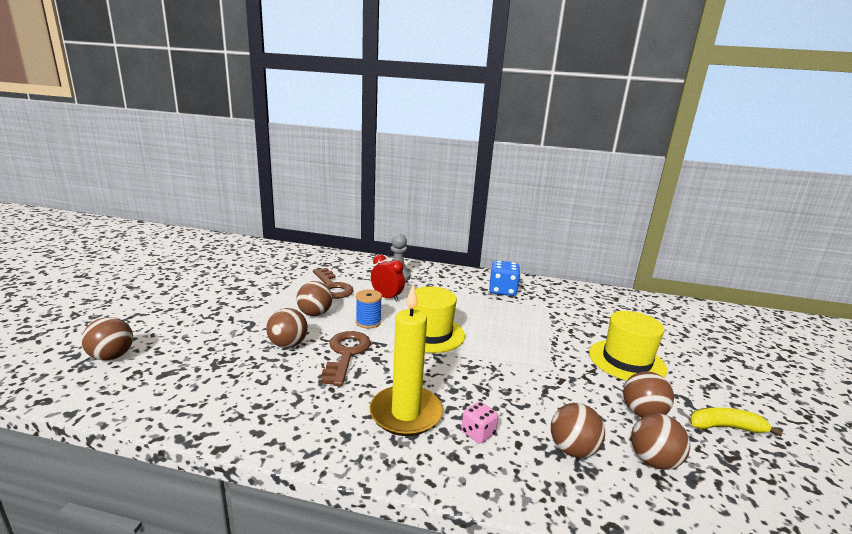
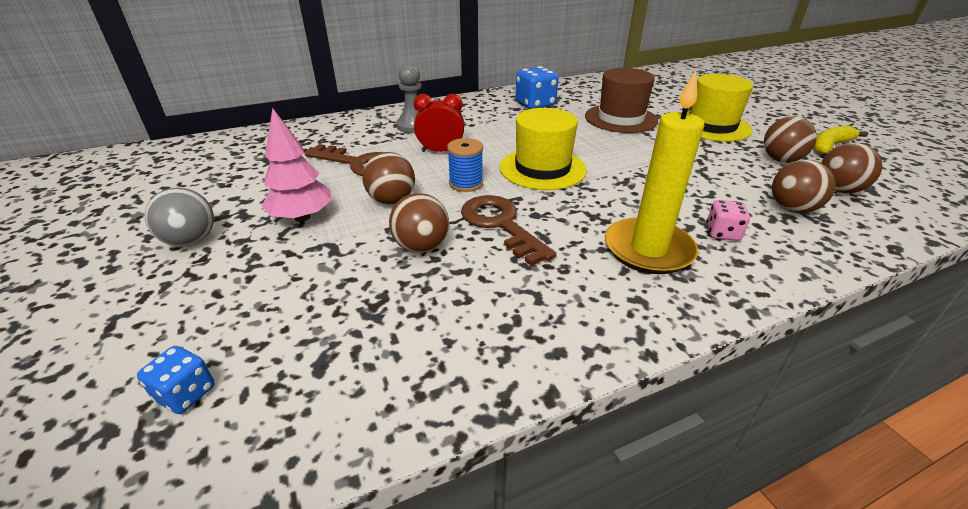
camera: 35 degrees left, 15 degrees up
(112, 356) = (186, 393): brown ball -> blue dice
(206, 294) = (191, 240): none -> grey ball
(262, 303) = (302, 217): none -> pink tree
(552, 324) = (621, 118): none -> brown hat

